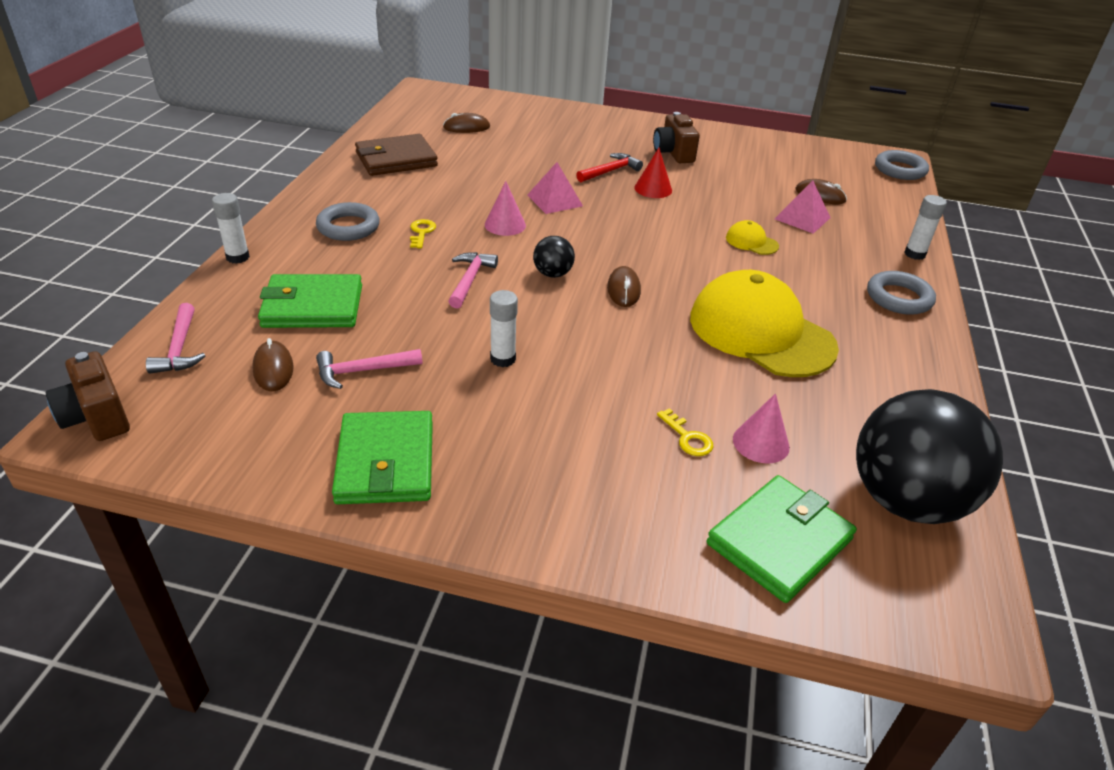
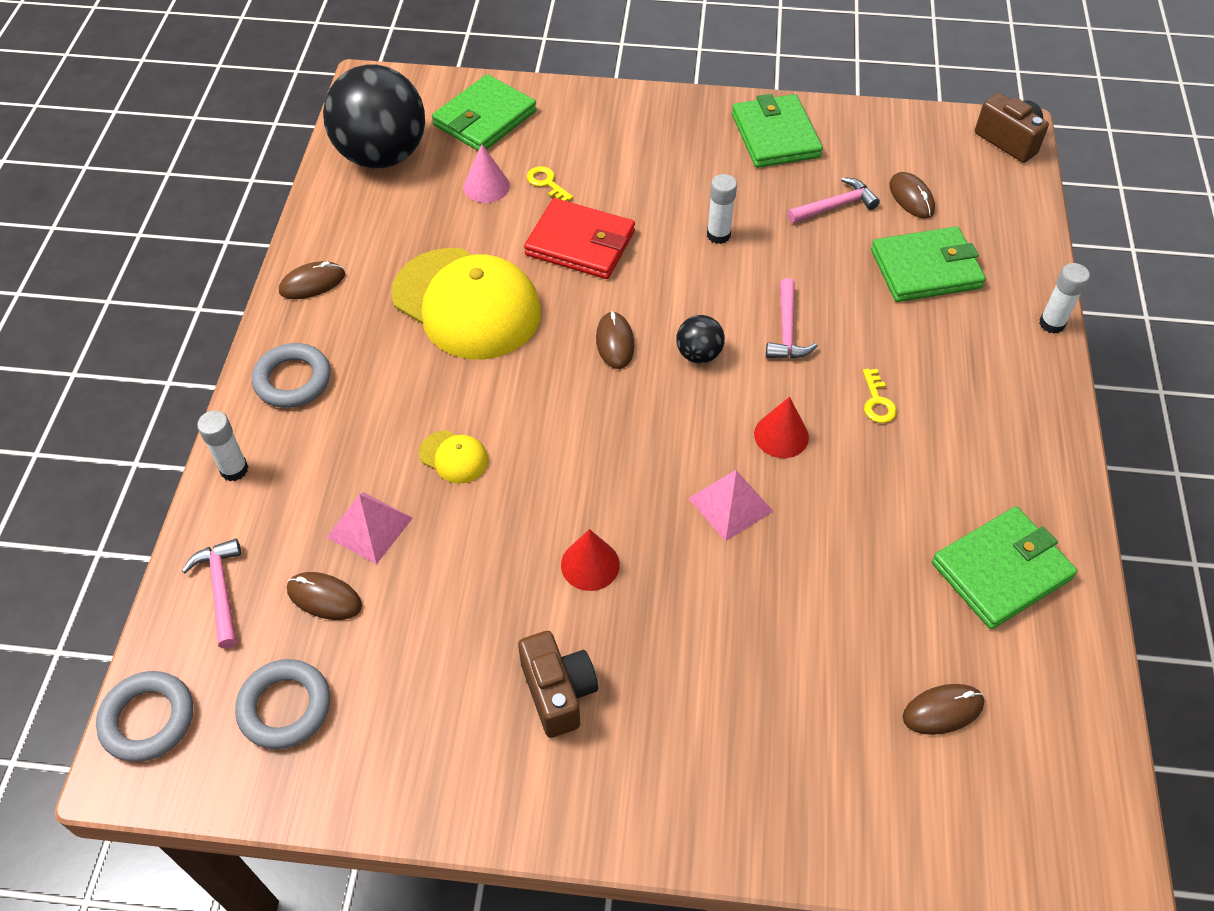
camera: 175 degrees right, 15 degrees up
(179, 348) = (1005, 206): pink hammer -> pink hammer (221, 590)
(348, 227) = (969, 396): grey ring -> grey ring (285, 707)
(396, 159) = (1001, 570): brown wallet -> green wallet
(505, 225) = (781, 435): pink cone -> red cone
(610, 171) = (661, 604): red hammer -> none
(650, 369) = (580, 243): none -> red wallet
(920, 367) = (312, 283): none -> brown mouse

